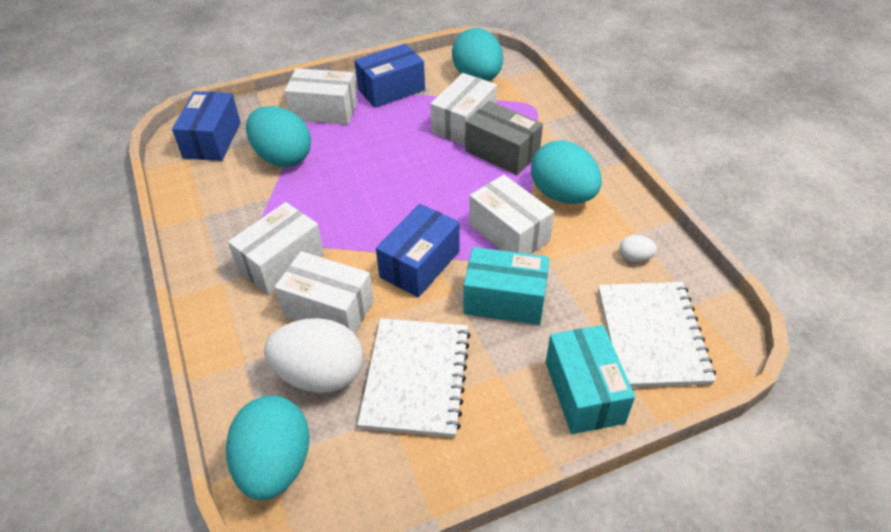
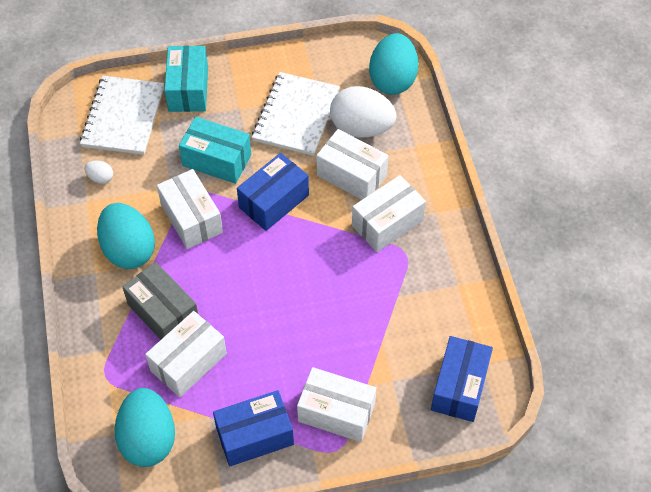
camera: 170 degrees left, 10 degrees up
(283, 157) = (384, 346): turquoise egg -> none

